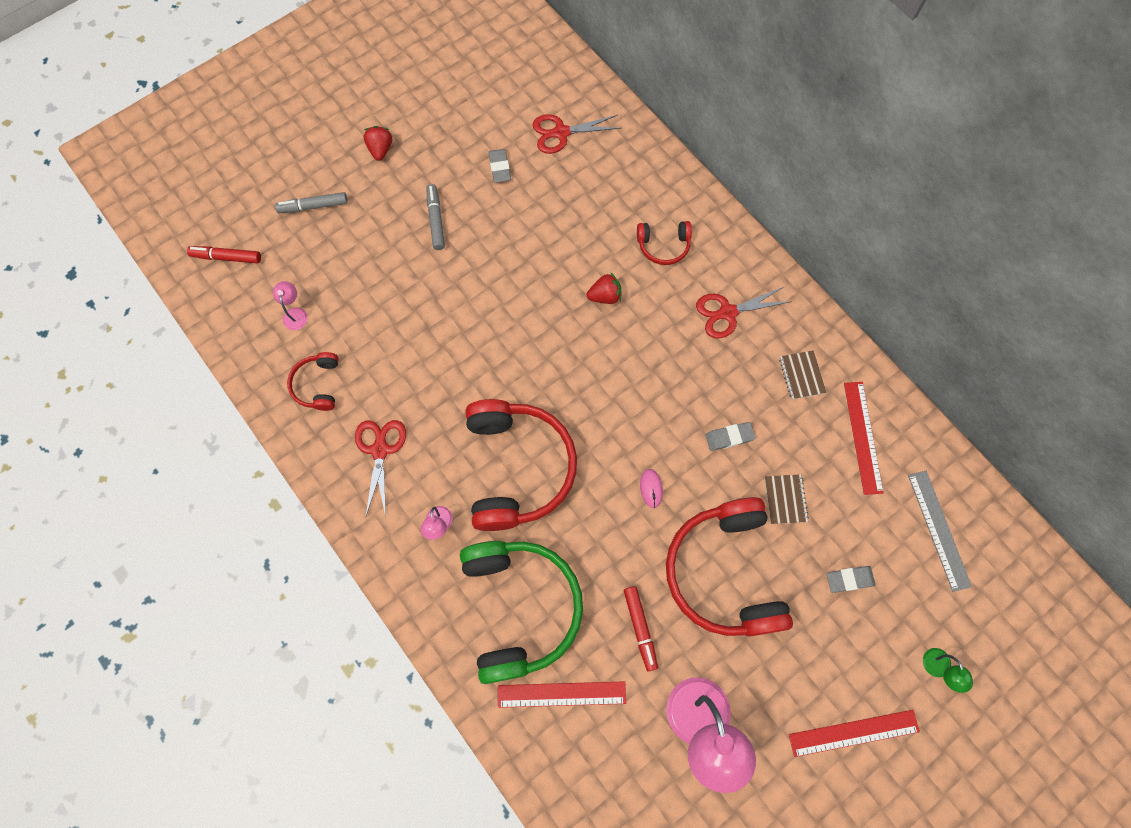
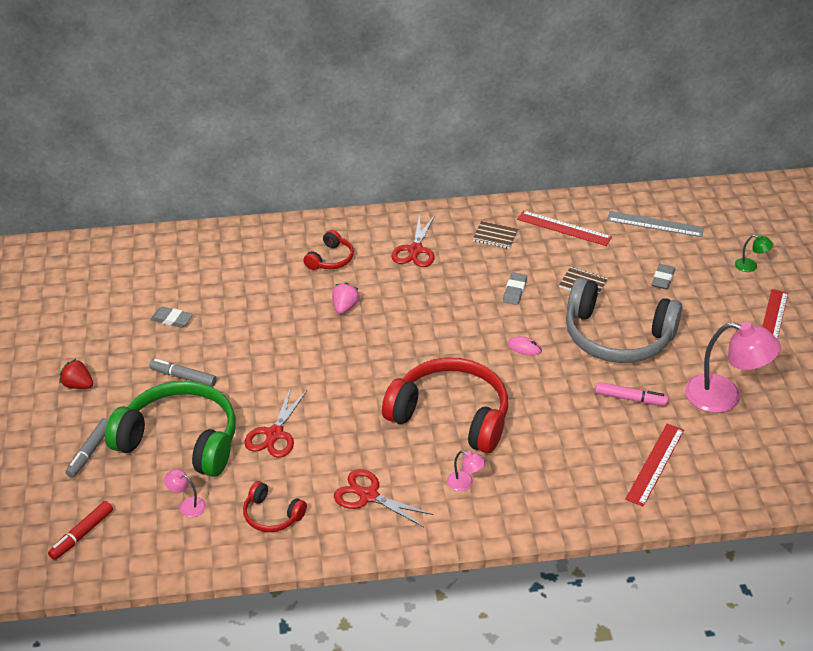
camera: 60 degrees left, 30 degrees down
(520, 607) = (570, 460): green headphones -> green headphones (180, 440)
(561, 133) = (176, 272): red scissors -> red scissors (274, 434)
(605, 296) = (345, 307): red strawberry -> pink strawberry
(640, 628) = (630, 399): red marker -> pink marker
(724, 572) = (617, 337): red headphones -> grey headphones

